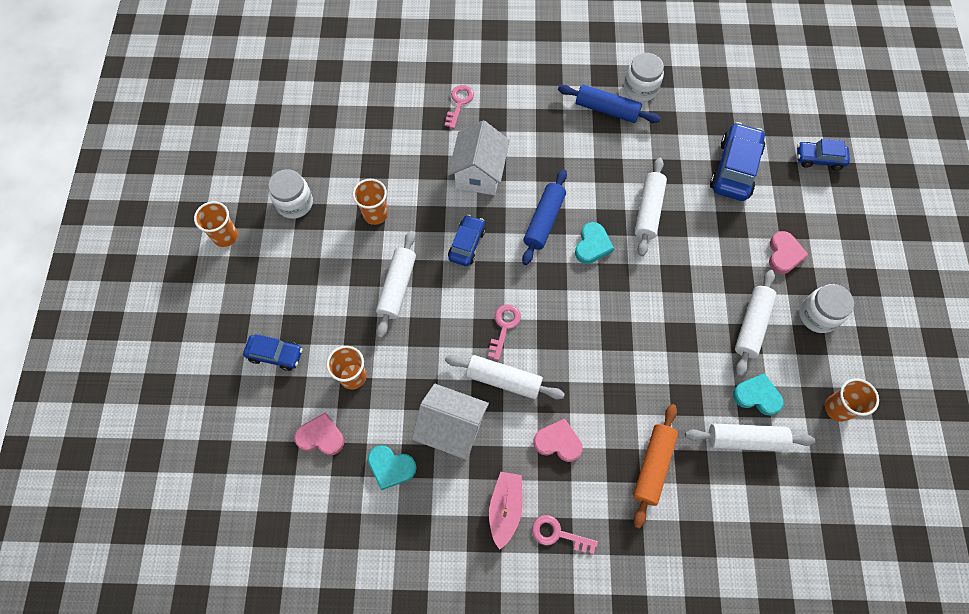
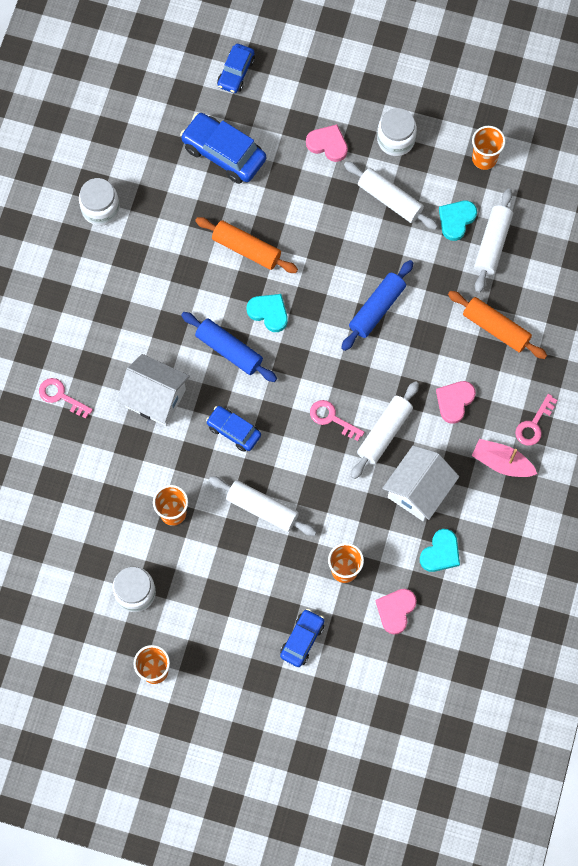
camera: 75 degrees left, 5 degrees up
(607, 109) = (116, 250): blue rolling pin -> blue rolling pin (377, 308)
(648, 211) = (246, 249): white rolling pin -> orange rolling pin

